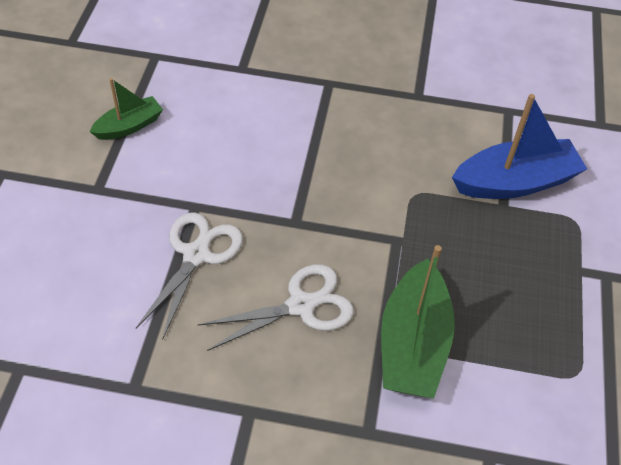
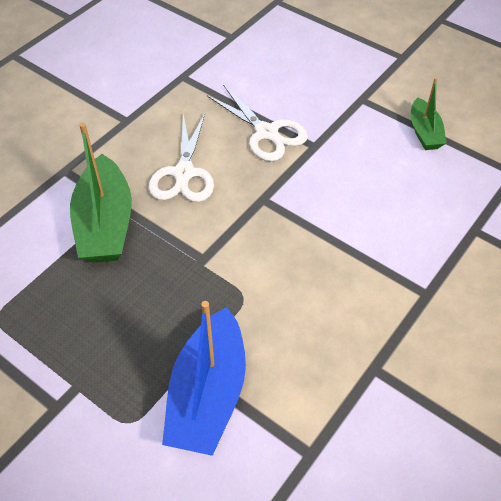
camera: 120 degrees right, 0 degrees up
(413, 344) = (105, 224): green boat -> green boat turned 135 degrees counterclockwise

